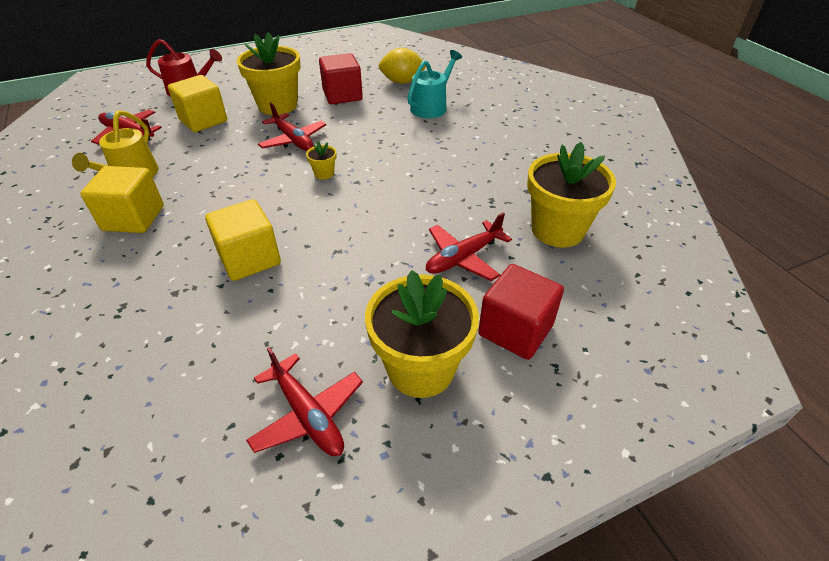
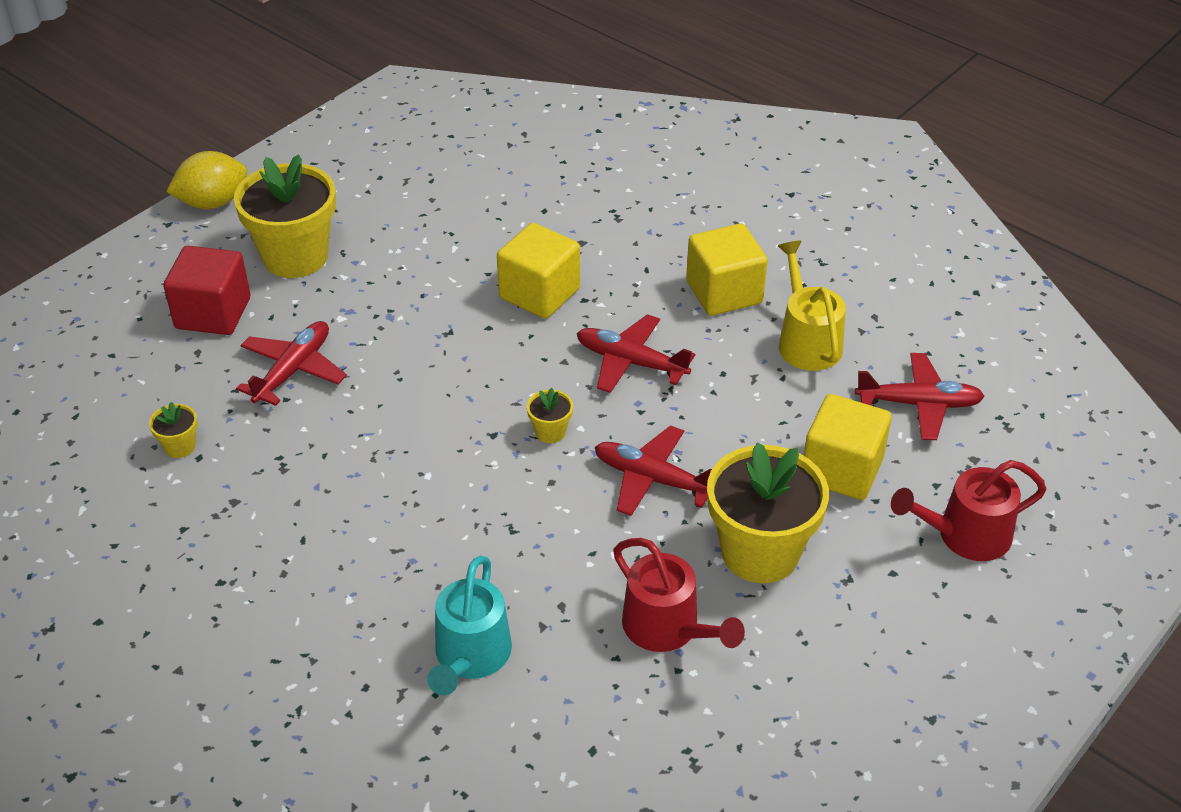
camera: 155 degrees right, 0 degrees up
(308, 415) = (374, 202): red plane -> red plane (630, 362)
(342, 95) = (667, 628): red cube -> red watering can
(402, 82) = (578, 725): yellow lemon -> yellow lemon (213, 202)
(557, 230) = (180, 446): yellow flower pot -> yellow flower pot, size x0.42

